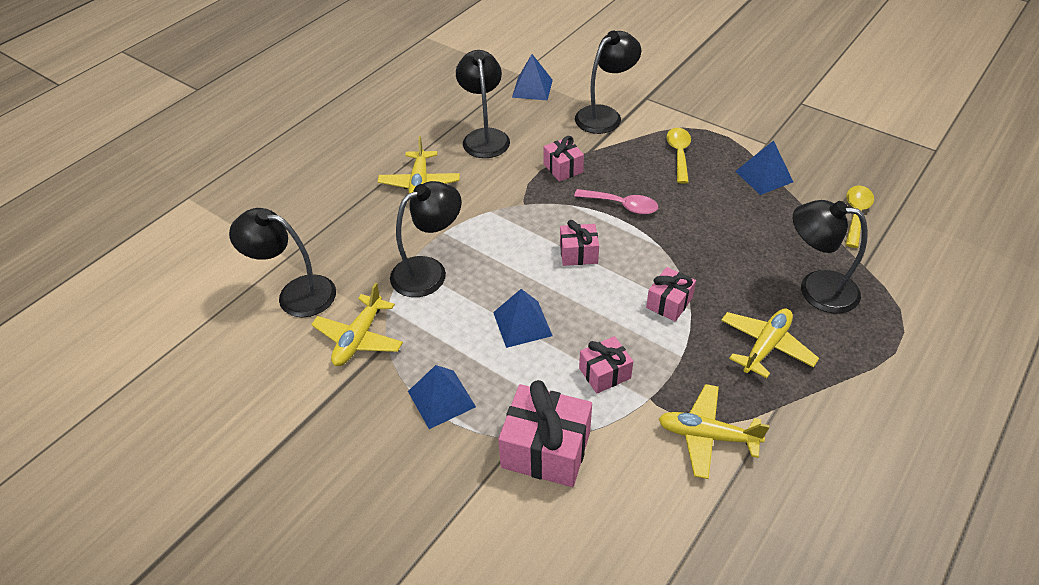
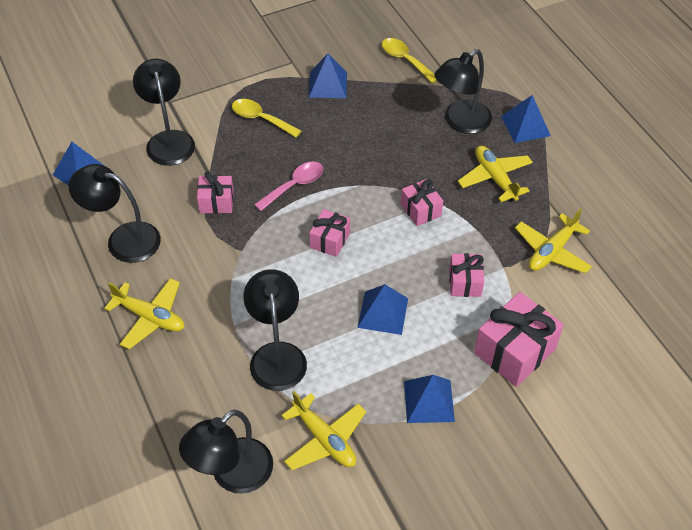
camera: 65 degrees left, 5 degrees up
(869, 345) = (525, 126): none -> blue pyramid

